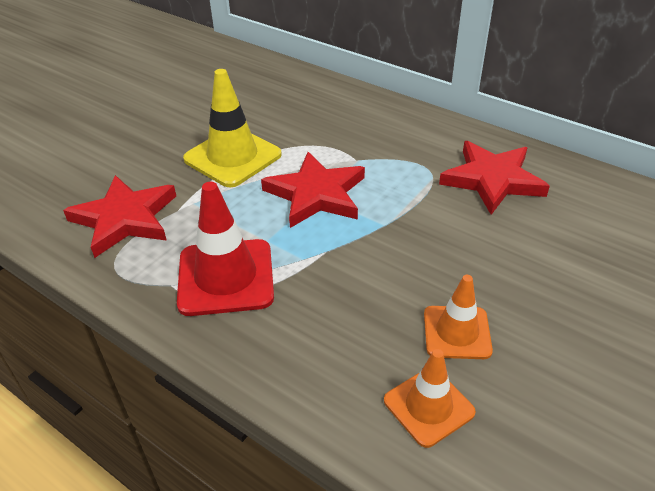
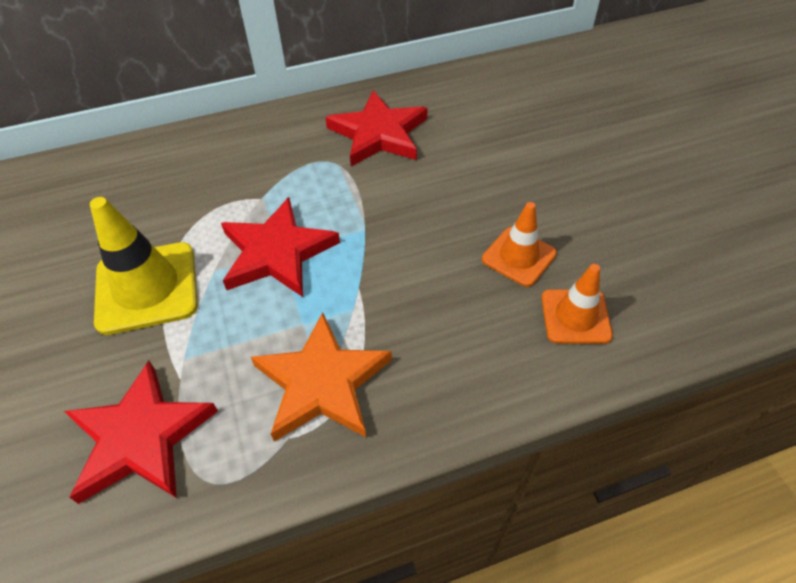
camera: 55 degrees left, 10 degrees up
(226, 277) = (322, 383): red traffic cone -> orange star

